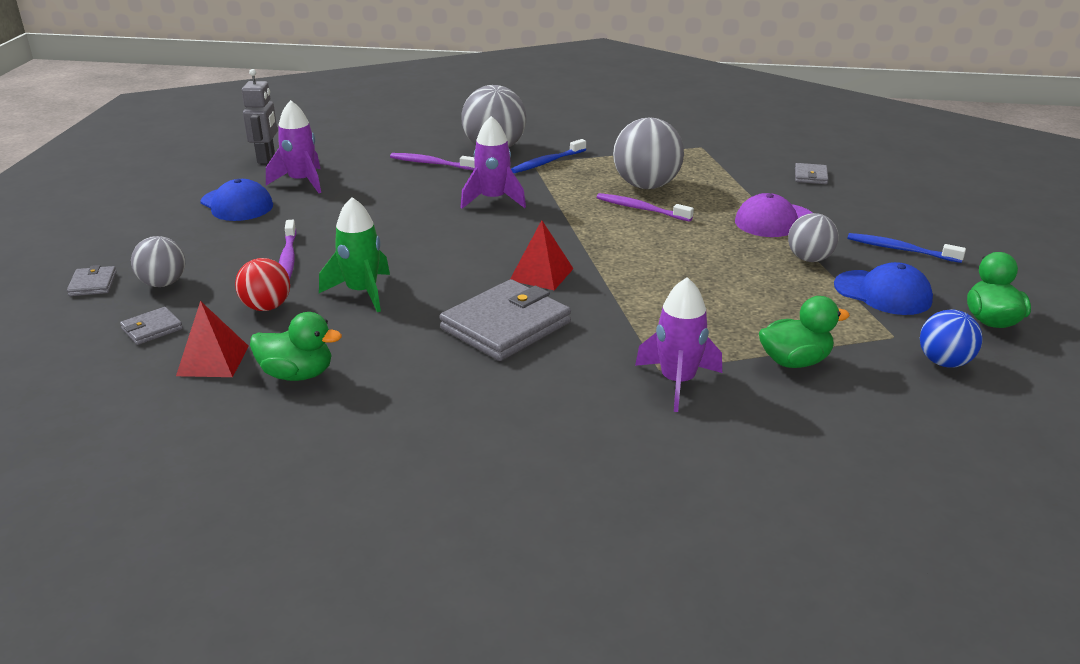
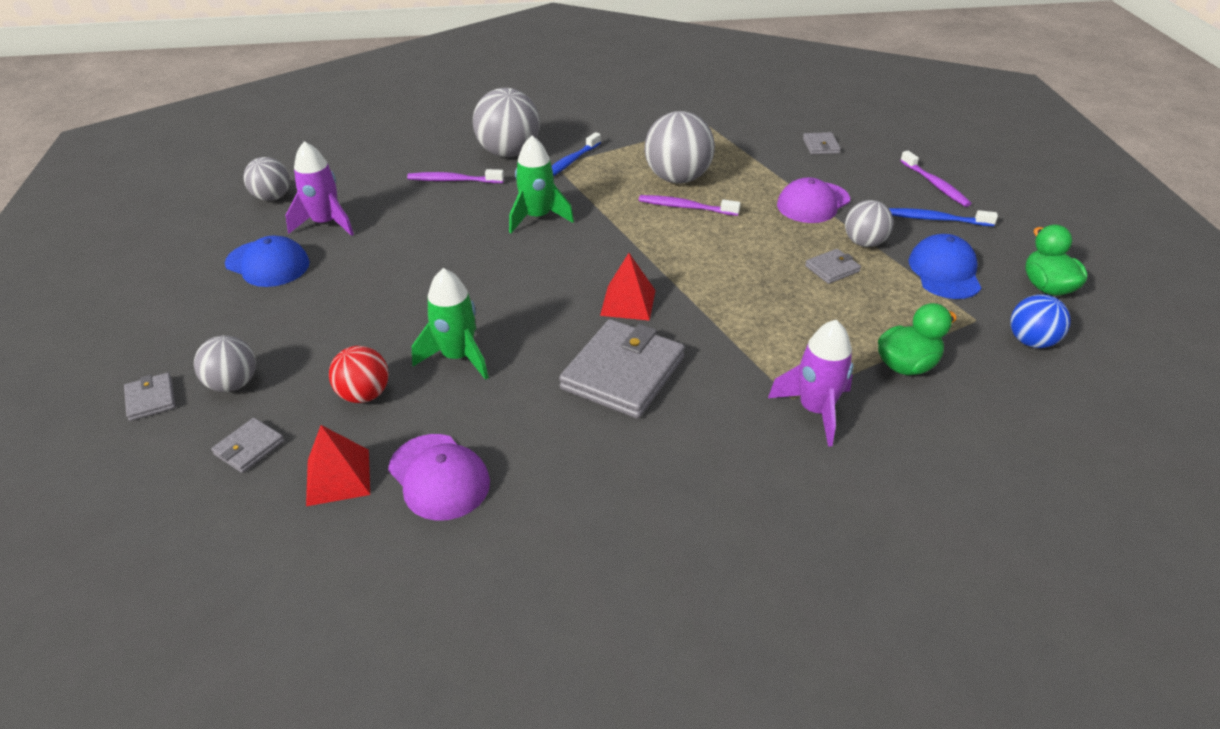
camera: 15 degrees left, 10 degrees up
(266, 158) = (272, 197): grey robot -> grey ball
(288, 258) = (358, 326): purple toothbrush -> purple toothbrush (935, 185)
(297, 374) = (439, 477): green duck -> purple cap
(493, 200) = (537, 217): purple rocket -> green rocket
(762, 275) = (832, 269): none -> grey wallet
(883, 293) = (944, 271): blue cap -> blue cap turned 105 degrees counterclockwise

